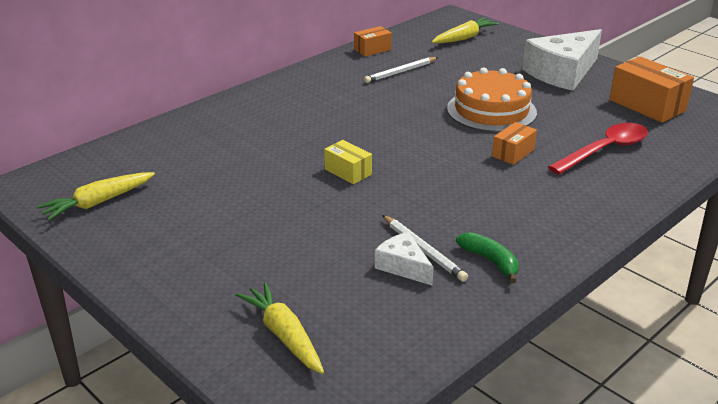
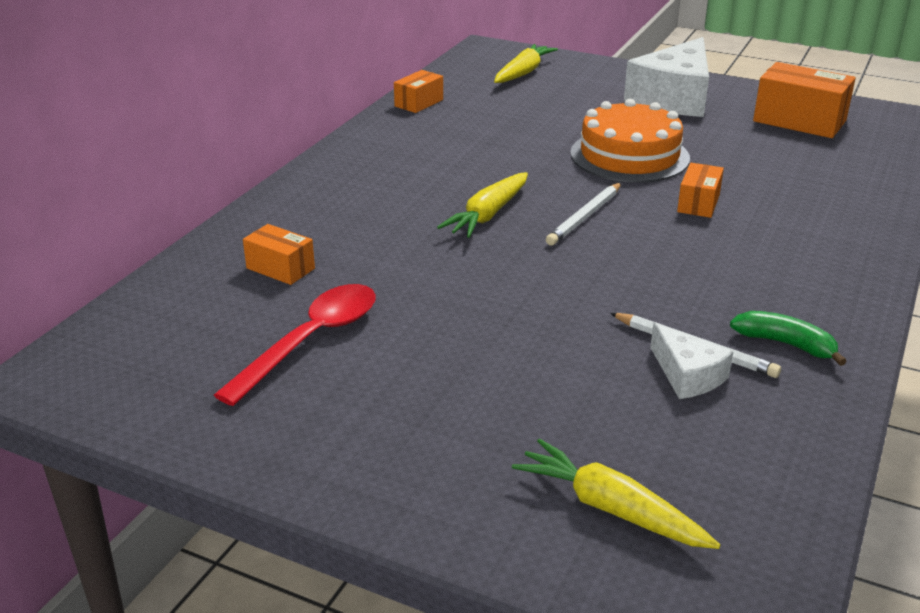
camera: 20 degrees left, 0 degrees up
(98, 203) = (187, 380): yellow carrot -> yellow carrot (487, 215)
(199, 146) = (280, 268): none -> orange box
(348, 172) = (515, 265): yellow box -> none
(400, 72) = (478, 126): white pencil -> white pencil (585, 217)
(403, 266) = (687, 375): white cheese -> white cheese turned 150 degrees counterclockwise
(605, 150) = (798, 181): red spoon -> red spoon (311, 340)

